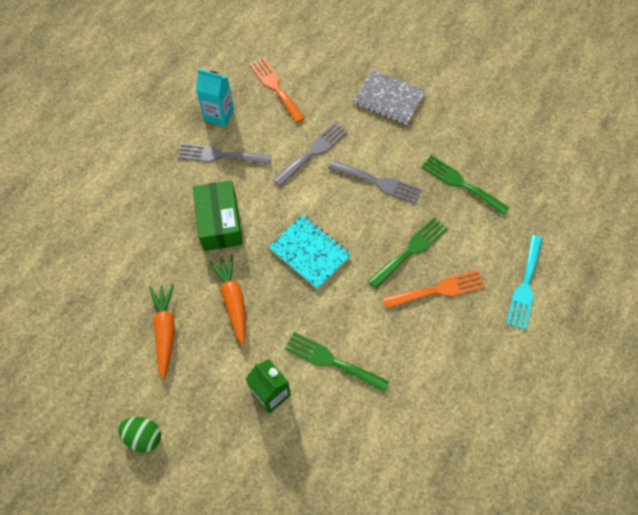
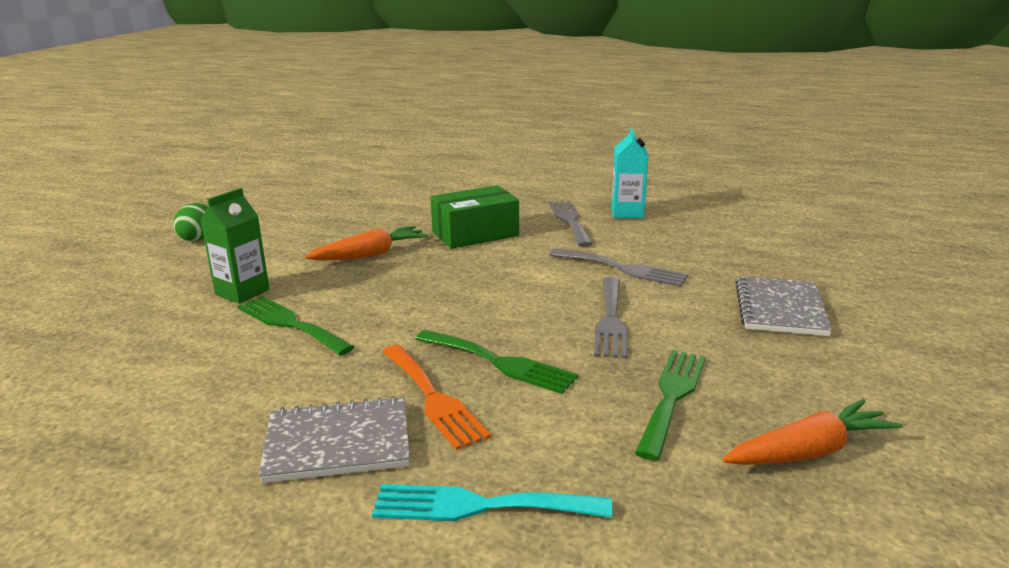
camera: 75 degrees right, 40 degrees down
(165, 331) = (323, 229): orange carrot -> orange carrot (808, 451)
(275, 87) = (704, 234): orange fork -> none
(309, 252) = (458, 287): turquoise notebook -> none
(331, 361) = (290, 324): green fork -> green fork turned 60 degrees counterclockwise
(469, 340) = (338, 443): none -> grey notebook

